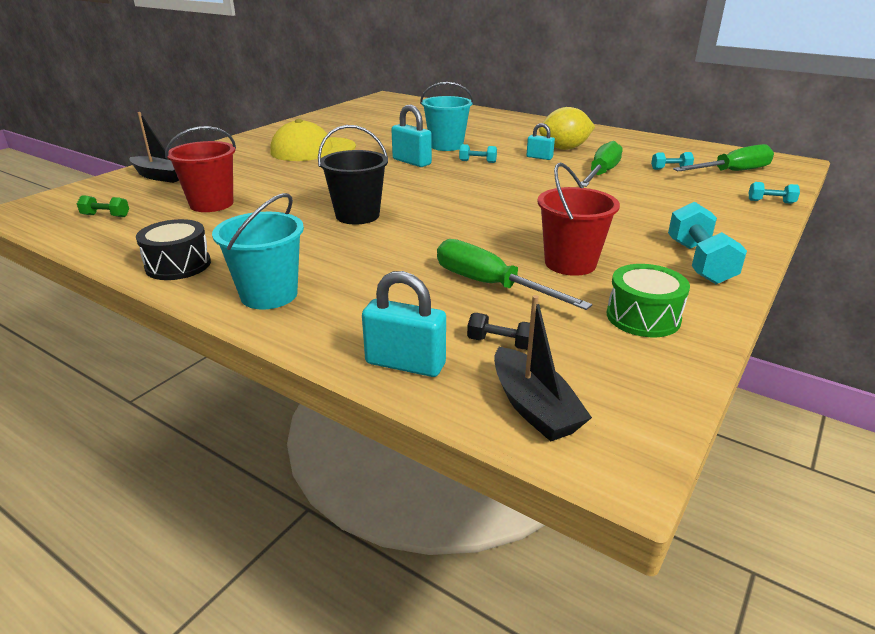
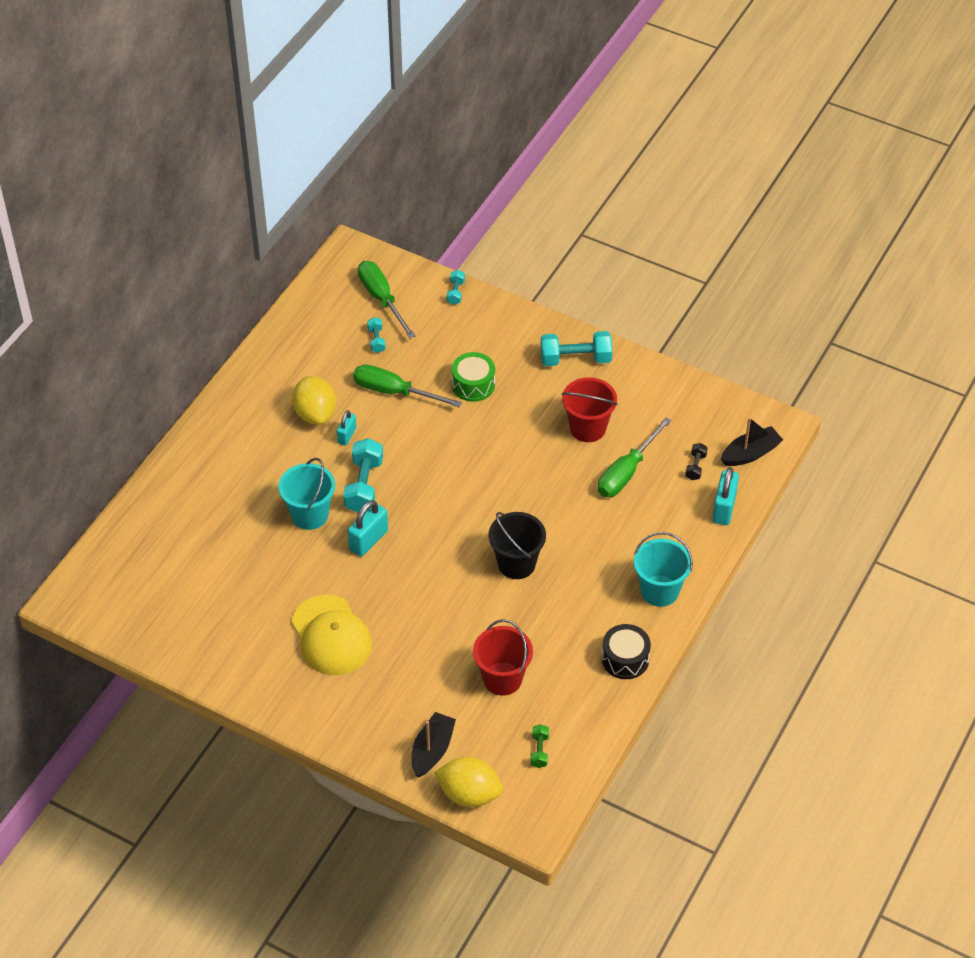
camera: 95 degrees left, 20 degrees up
(96, 187) = (469, 794): none -> yellow lemon
(477, 161) = (364, 485): turquoise dumbbell -> turquoise dumbbell, size x1.94
(643, 317) = (655, 399): green drum -> green drum (473, 385)

